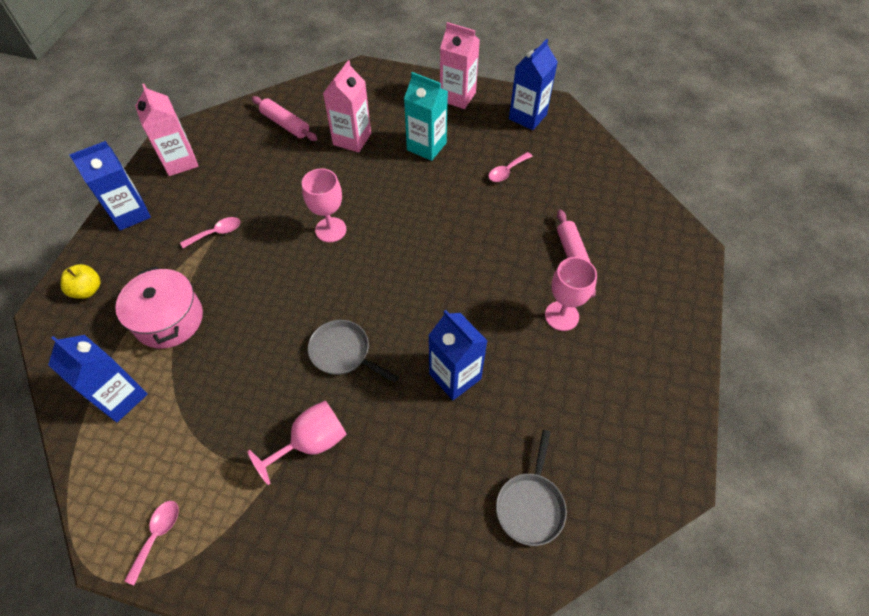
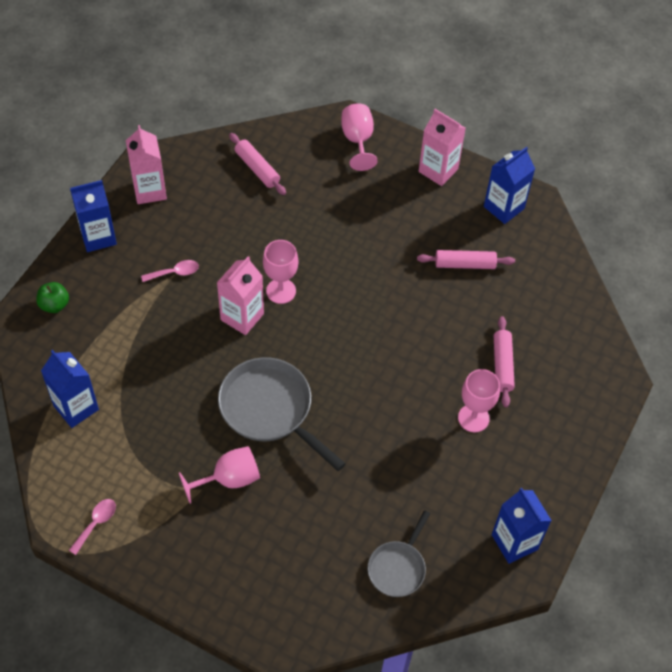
camera: 10 degrees right, 0 degrees up
(87, 290) = (54, 305): yellow apple -> green apple
(169, 319) = (123, 347): pink pot -> none
(343, 353) = (270, 409): grey pan -> grey pan, size x1.71
(352, 139) = (320, 198): pink carton -> pink carton (242, 317)
(376, 85) = (357, 140): none -> pink goblet
(426, 146) = (392, 221): turquoise carton -> none
(455, 376) = (363, 451): blue carton -> blue carton (514, 542)
(507, 171) = (465, 264): pink spoon -> pink rolling pin

